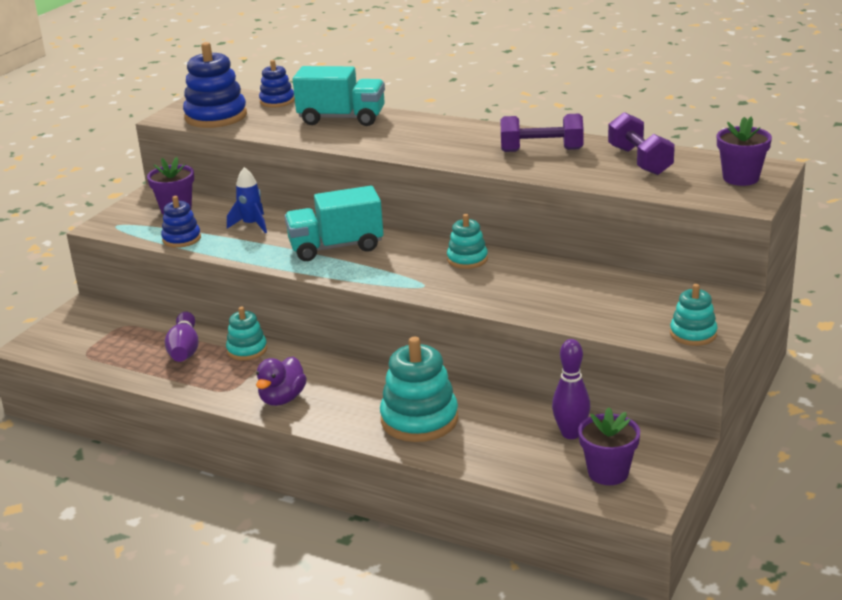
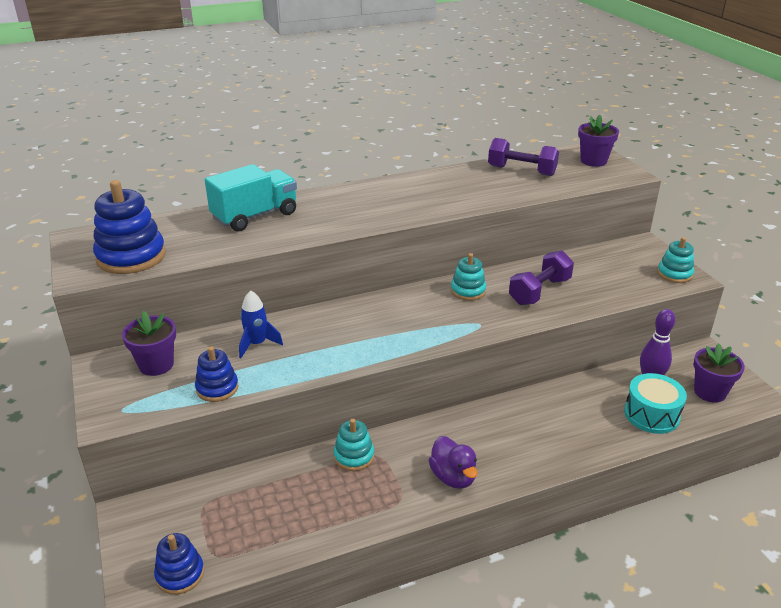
camera: 50 degrees left, 5 degrees up
(184, 349) = (301, 489): purple bowling pin -> none
(277, 101) = (162, 222): blue stacking toy -> blue stacking toy (180, 574)
(336, 247) = (362, 328): turquoise truck -> none
(419, 420) = (563, 429): turquoise stacking toy -> none
(514, 454) = (651, 414): none -> turquoise drum
(541, 150) = (451, 186): purple dumbbell -> purple dumbbell (539, 291)

